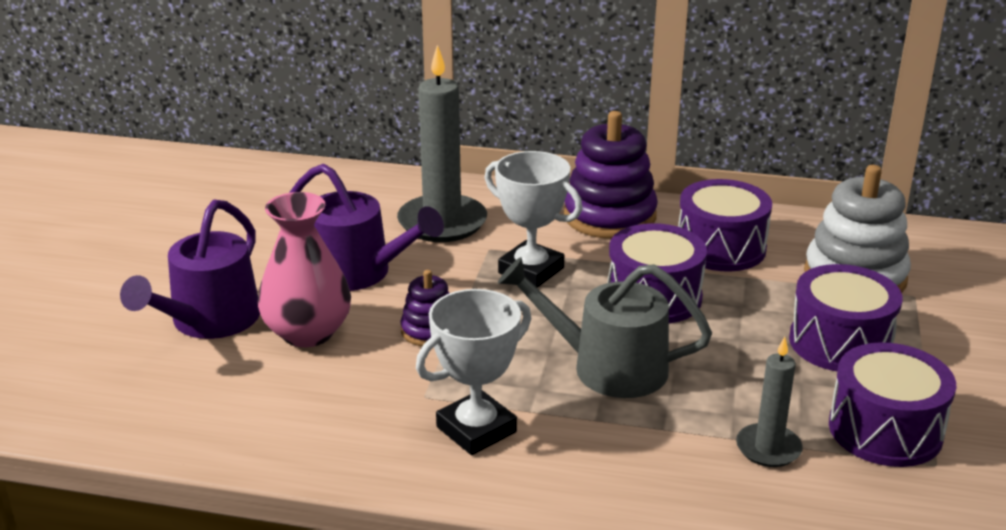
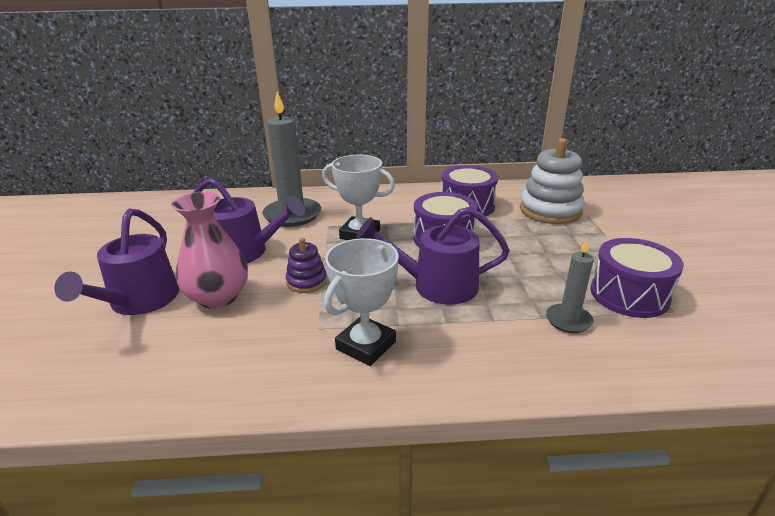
camera: 15 degrees left, 0 degrees up
(608, 367) = (437, 285): grey watering can -> purple watering can
(609, 216) = (394, 198): purple stacking toy -> none
(840, 343) = (567, 247): purple drum -> none

